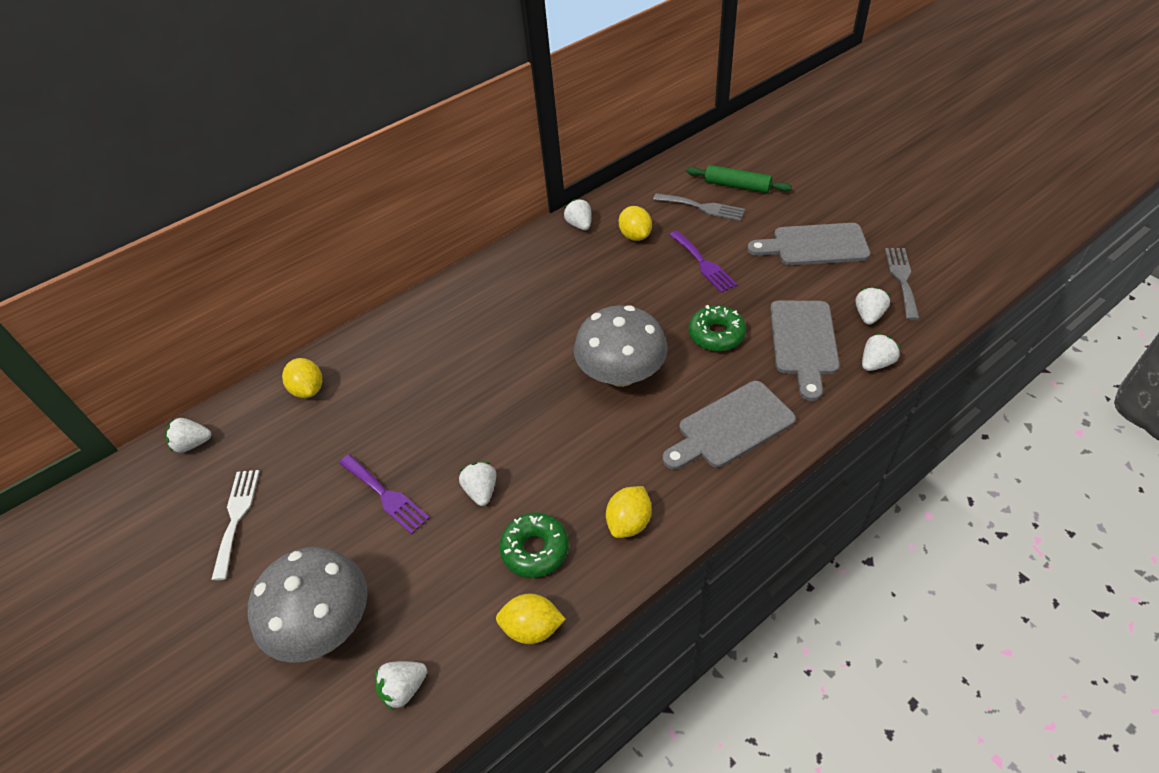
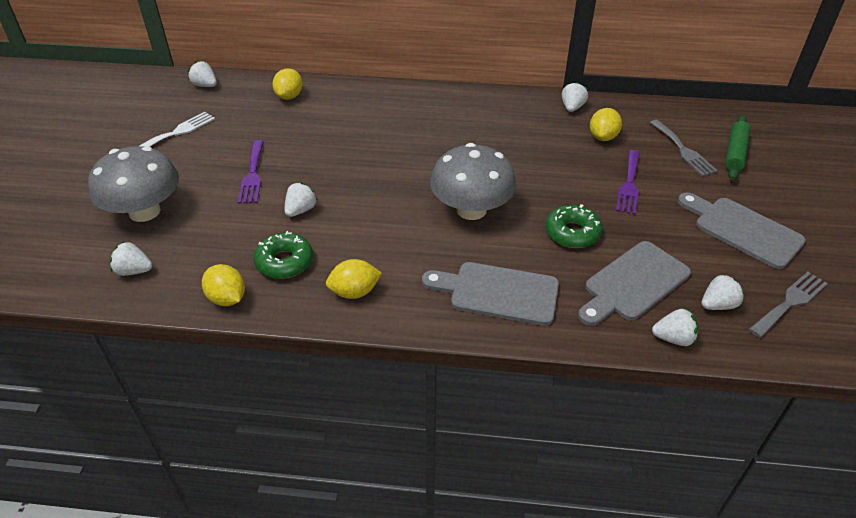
camera: 40 degrees right, 5 degrees down
(737, 186) = (735, 153): green rolling pin -> green rolling pin turned 45 degrees clockwise

